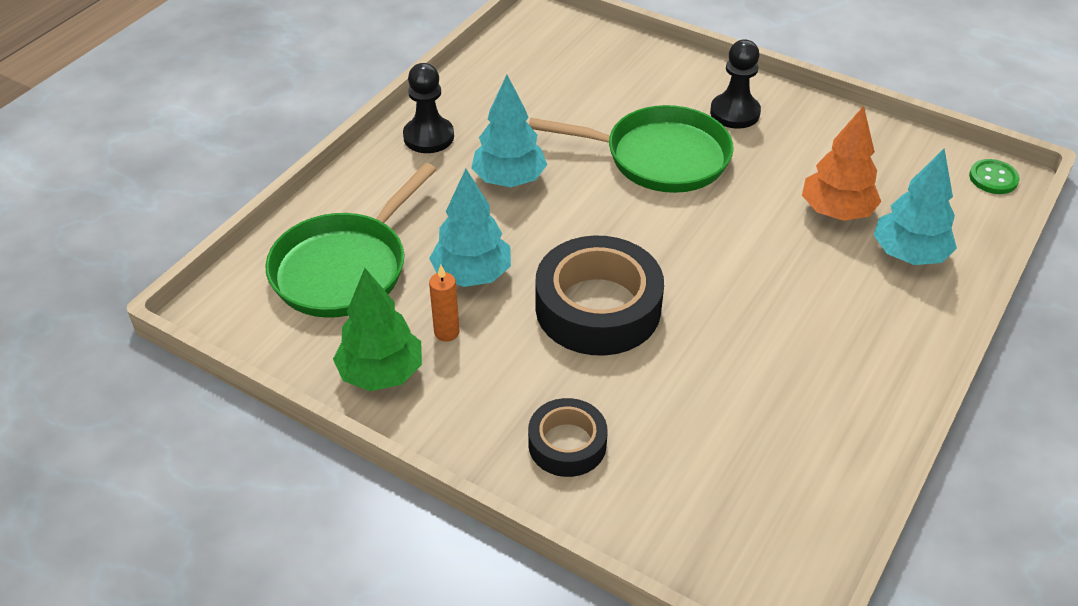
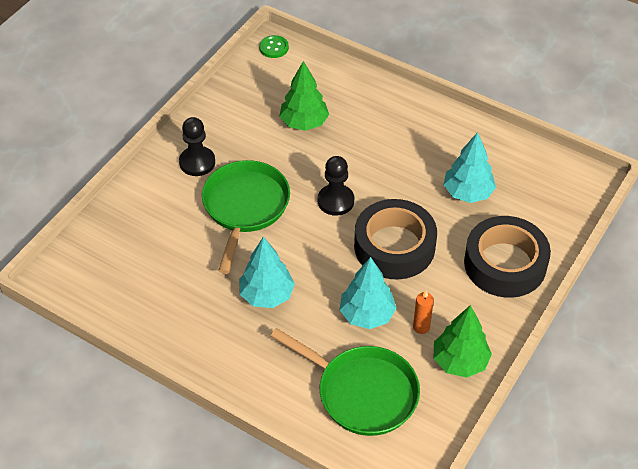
camera: 90 degrees left, 5 degrees up
(428, 137) = (212, 349): black pawn -> black pawn (335, 201)
(567, 444) = (505, 264): black tape -> black tape, size x1.78
(836, 212) = (304, 123): orange tree -> green tree
(909, 255) = (343, 96): turquoise tree -> turquoise tree (468, 193)

